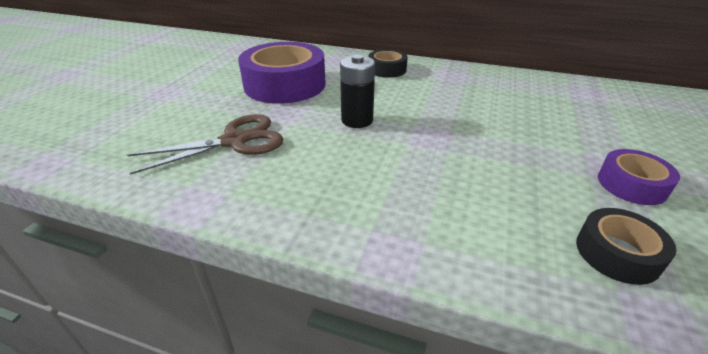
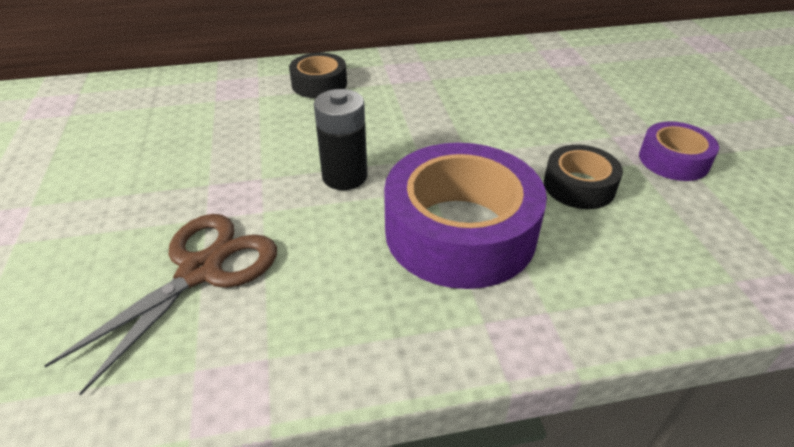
camera: 30 degrees left, 5 degrees up
(285, 85) = (193, 151): purple tape -> purple tape (460, 231)
(617, 253) = (712, 243): black tape -> black tape (579, 186)

